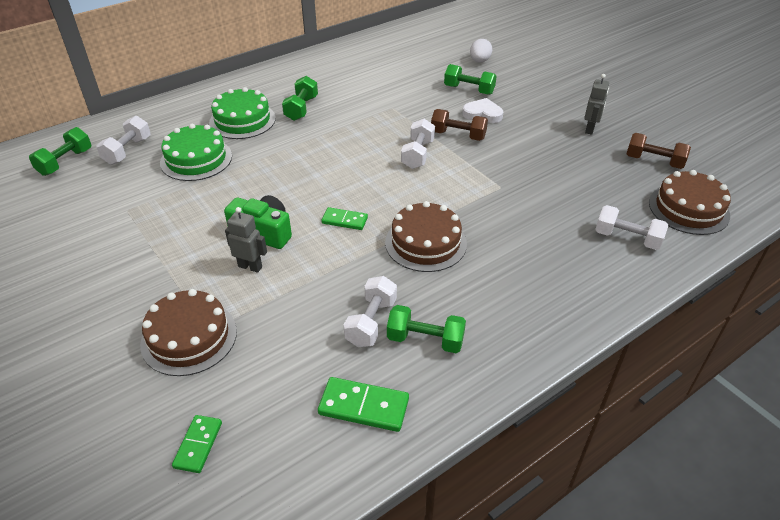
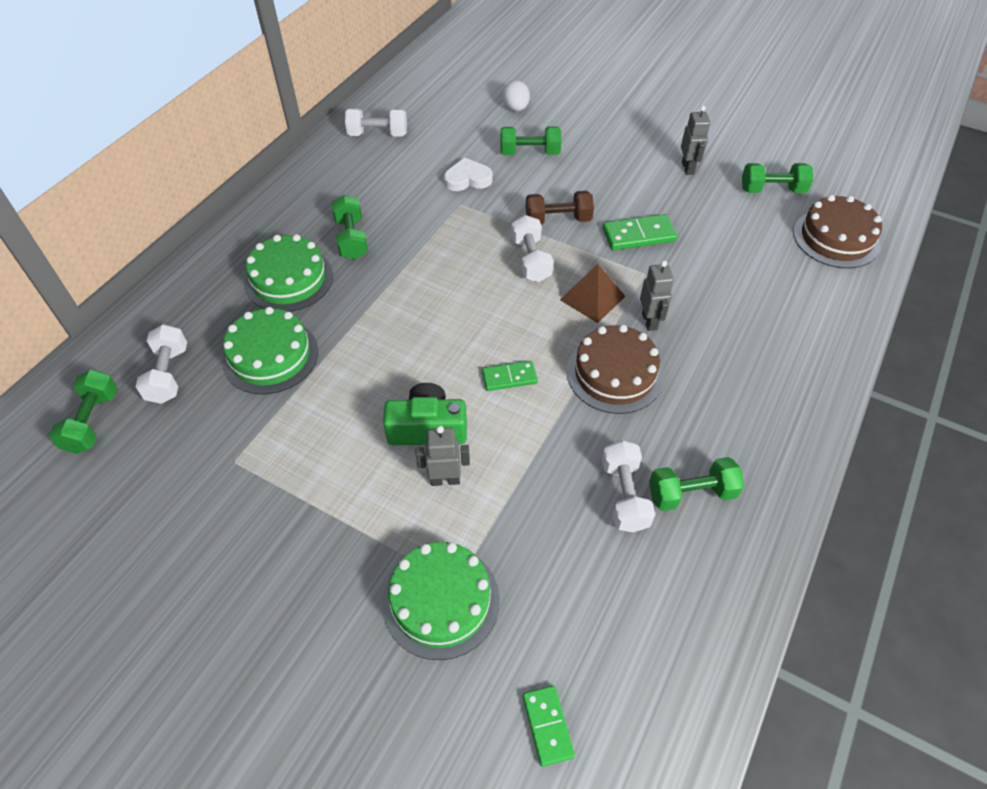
camera: 25 degrees left, 10 degrees up
(189, 337) = (441, 600): brown cake -> green cake
(364, 406) = (683, 598): green domino -> green domino (638, 235)
(446, 190) = (592, 298): none -> brown pyramid
(480, 218) = (649, 321): none -> grey robot
(482, 114) = (565, 182): white heart -> white heart (468, 179)
(627, 238) = (803, 294): white dumbbell -> white dumbbell (378, 134)
(654, 161) = (772, 190): brown dumbbell -> green dumbbell

